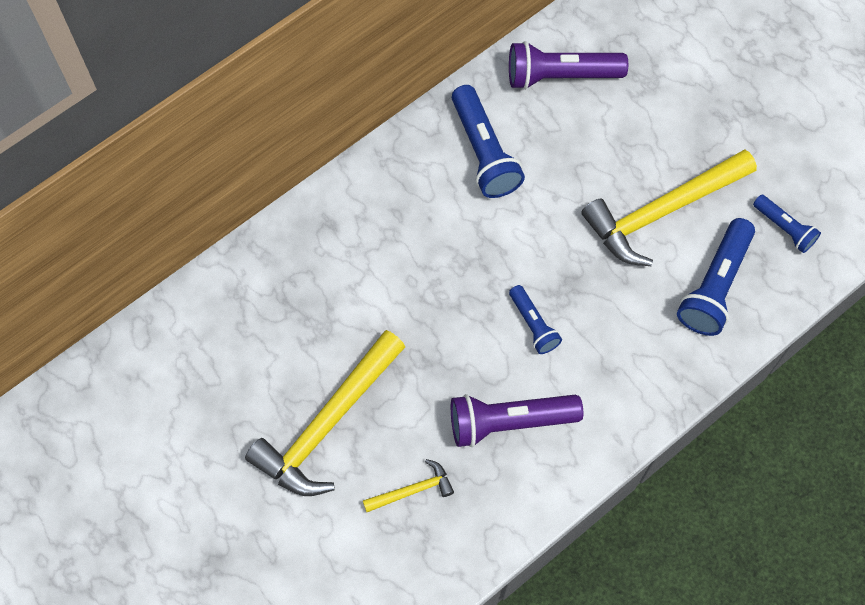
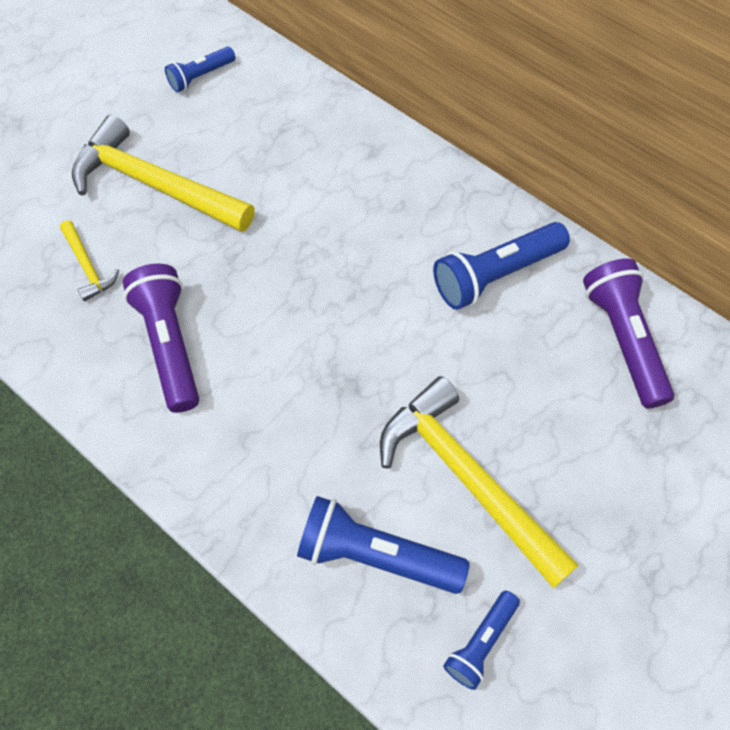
camera: 80 degrees right, 5 degrees down
(533, 325) = (289, 353): blue flashlight -> blue flashlight (200, 76)

